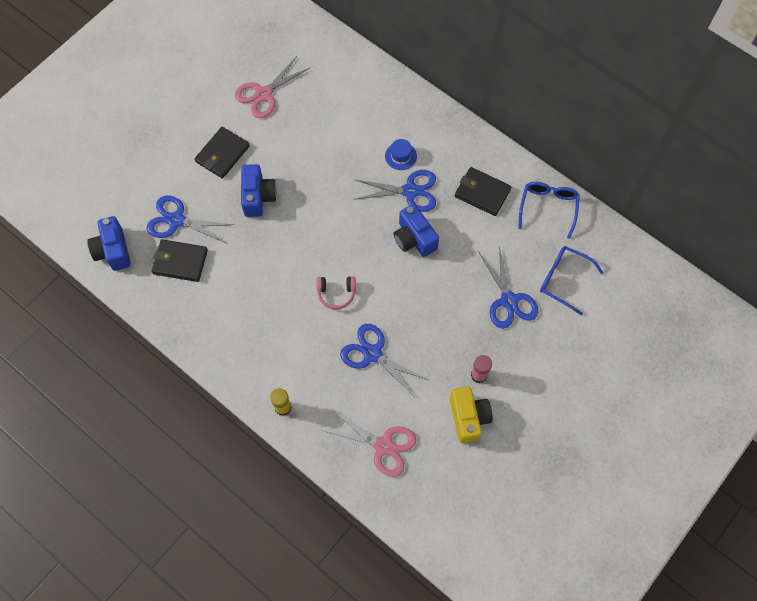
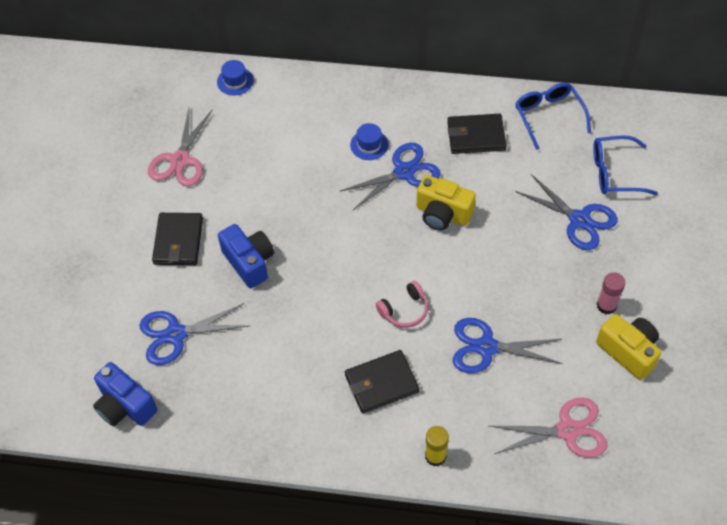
camera: 30 degrees left, 10 degrees down
(180, 262) = (211, 374): black wallet -> black wallet (381, 383)
(342, 54) = (235, 81): none -> blue hat
(414, 238) = (442, 214): blue camera -> yellow camera

